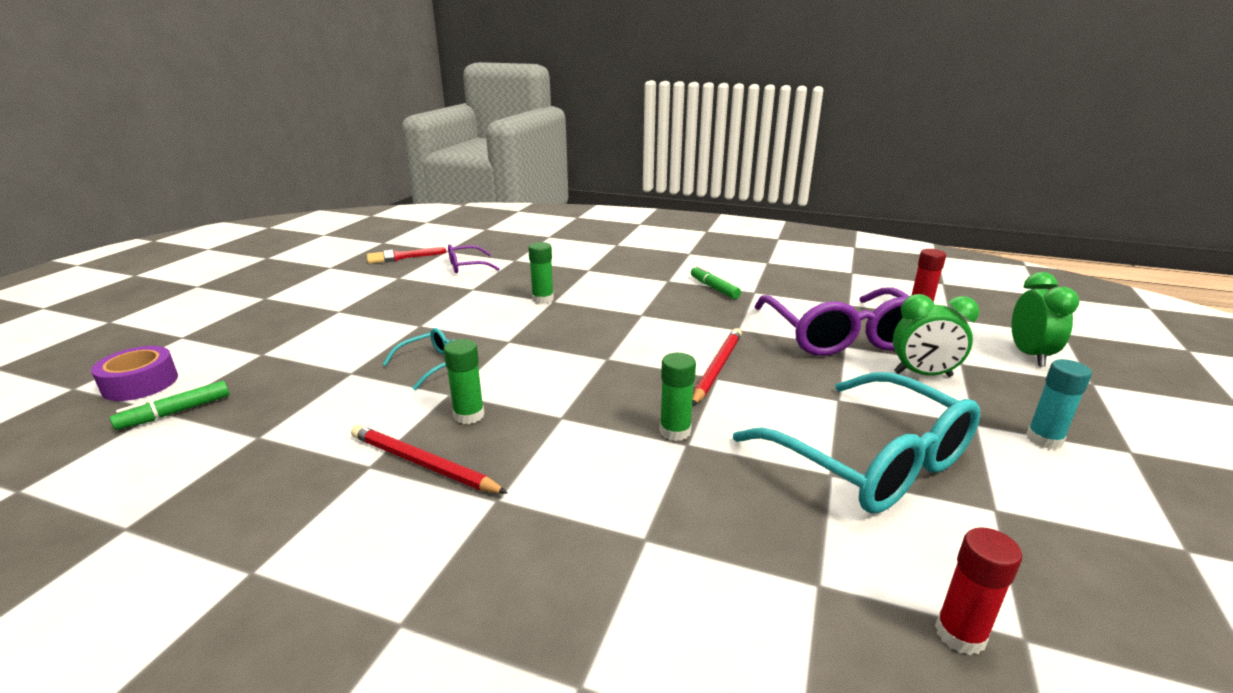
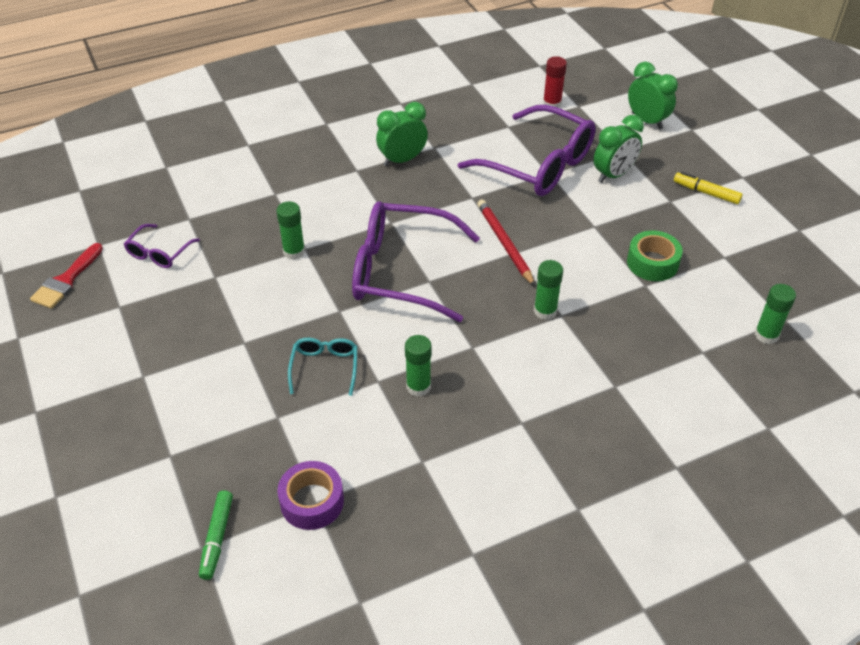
camera: 45 degrees left, 20 degrees up
(140, 383) = (129, 547): purple tape -> purple tape (312, 501)
(423, 464) = (450, 435): red pencil -> none
(595, 343) = (401, 271): none -> purple glasses
(714, 288) = (402, 160): green marker -> green clock
(870, 461) = (652, 263): turquoise glasses -> green tape
(960, 634) = (766, 335): red glue stick -> green glue stick
(1044, 439) = (706, 192): turquoise glue stick -> yellow marker

